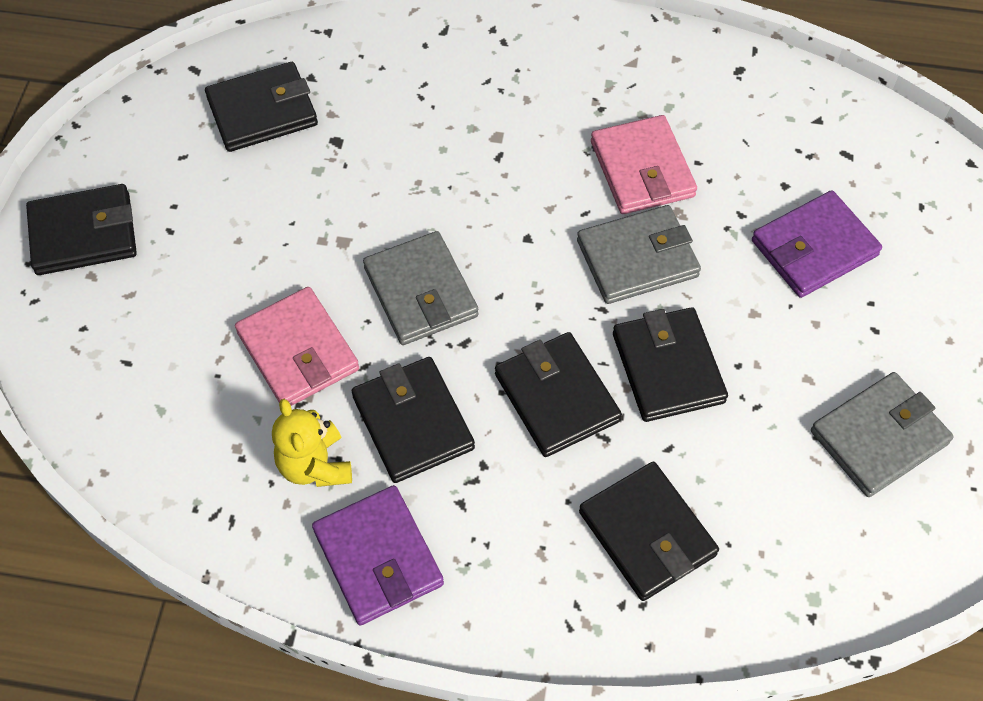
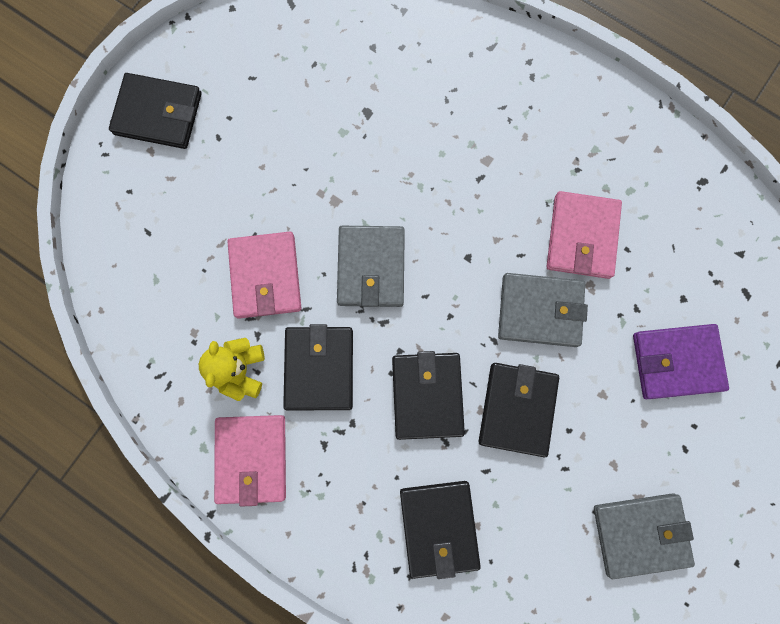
camera: 25 degrees right, 20 degrees up
(262, 111) = (325, 62): black wallet -> none
(378, 557) = (252, 458): purple wallet -> pink wallet

